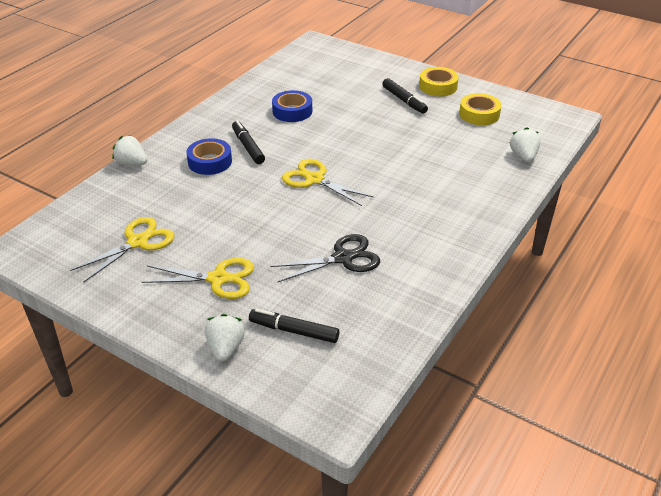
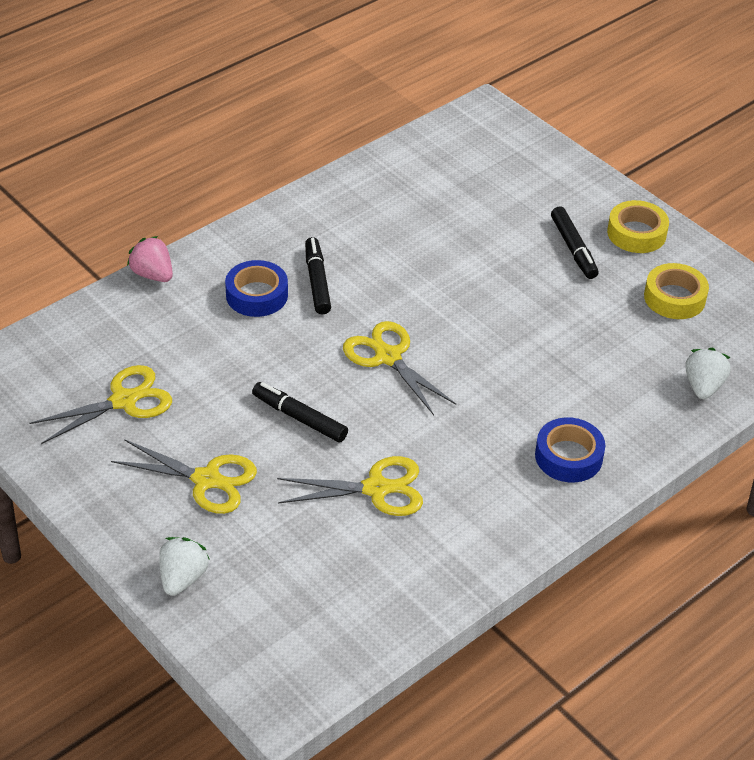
camera: 15 degrees right, 5 degrees up
(132, 163) = (153, 274): white strawberry -> pink strawberry
(292, 111) = (402, 233): blue tape -> blue tape (568, 456)
(294, 331) = (273, 576): black marker -> black marker (299, 418)
(343, 258) = (376, 489): black scissors -> yellow scissors

